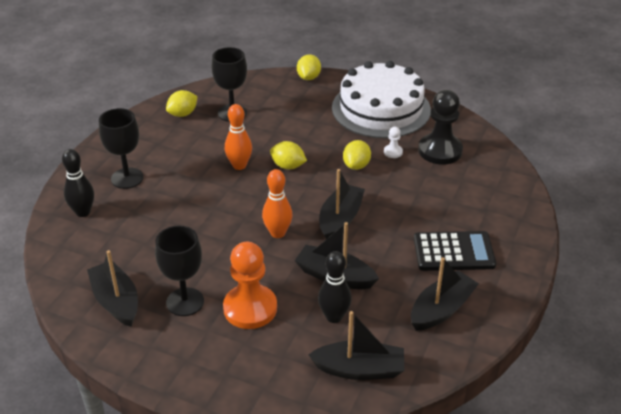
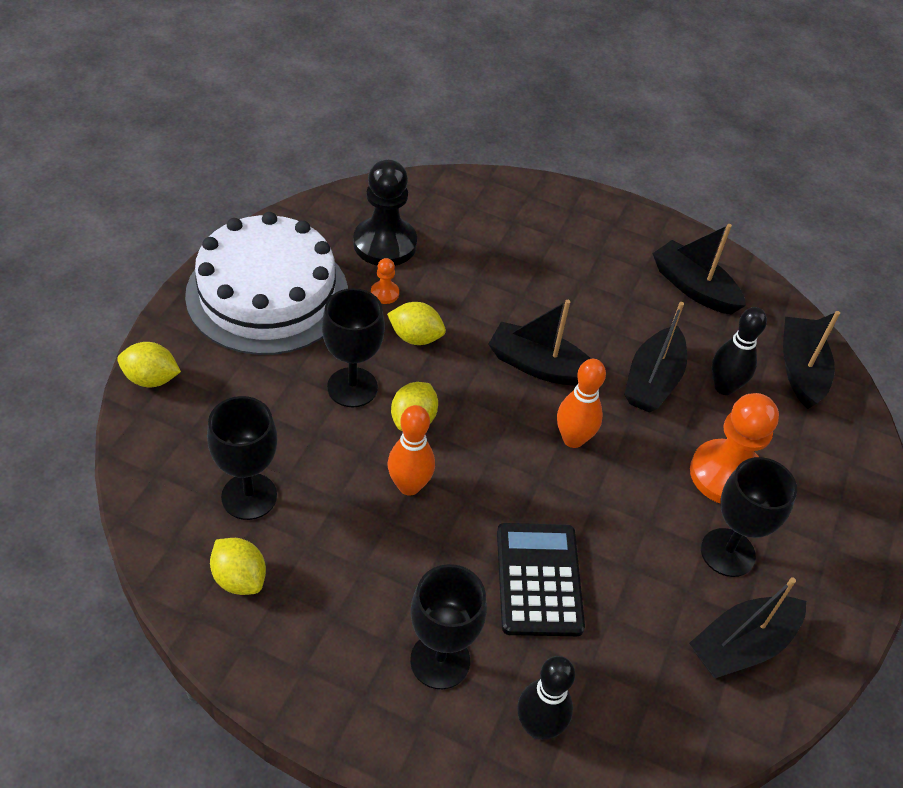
camera: 95 degrees left, 10 degrees up
(311, 142) = (352, 387): none -> black goblet
(393, 152) = (384, 293): white pawn -> orange pawn
(453, 252) = (595, 262): black calculator -> black calculator (539, 579)

